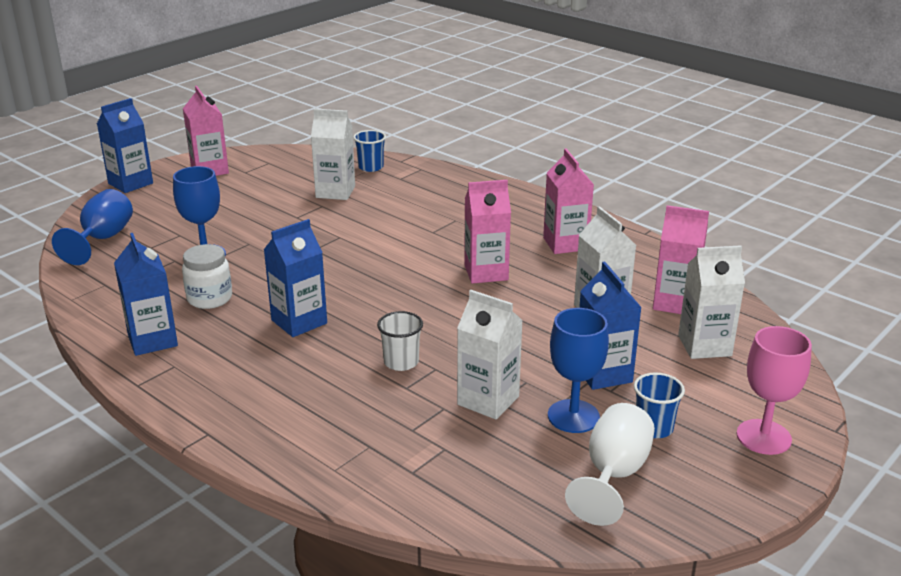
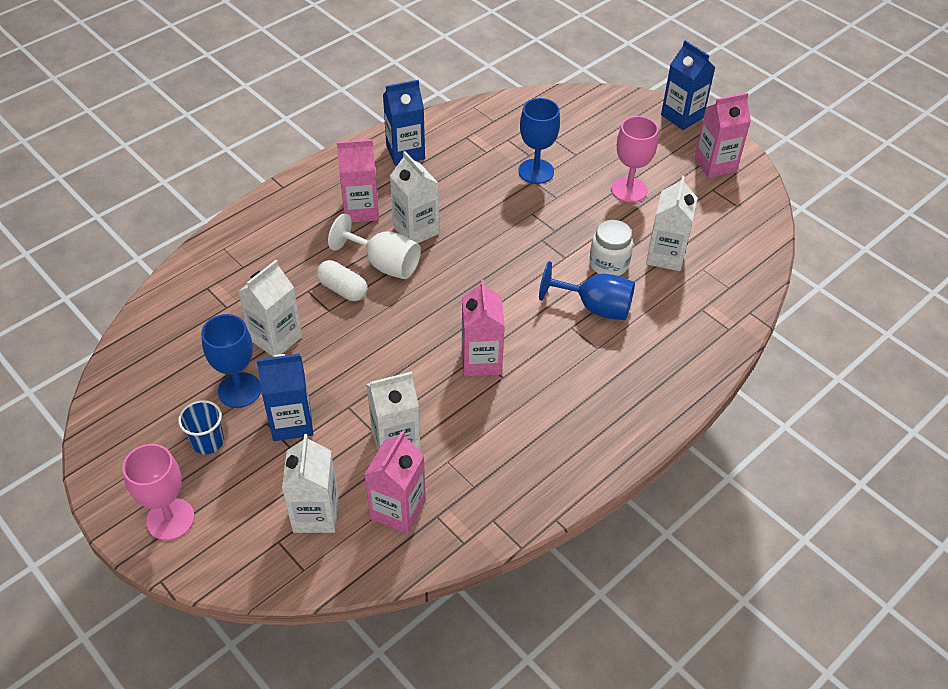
camera: 95 degrees right, 20 degrees up
(102, 239) = (570, 111): blue goblet -> blue goblet (595, 307)
(209, 298) = (461, 178): white jar -> white jar (608, 264)
(241, 208) = (629, 189): none -> pink goblet
(299, 322) = (416, 230): blue carton -> white carton
(371, 167) = (730, 286): blue cup -> none
(401, 362) = (342, 289): white cup -> white capsule
(565, 244) = (535, 437): pink carton -> pink carton (361, 210)
(613, 474) = (162, 402): white goblet -> white goblet (384, 264)

